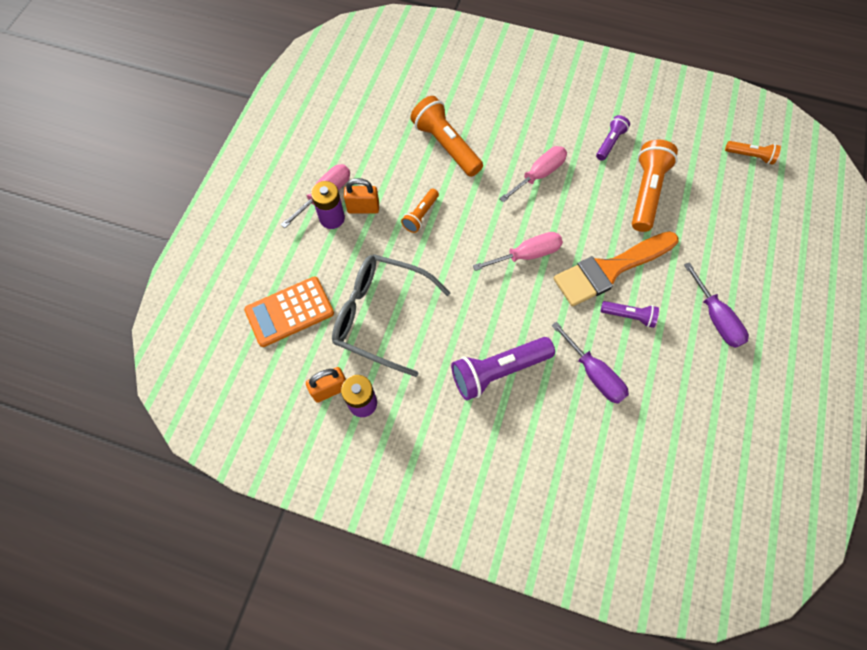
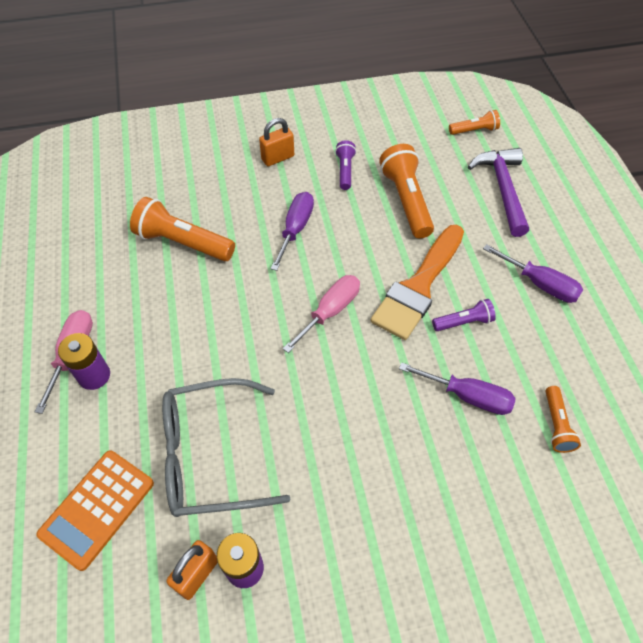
camera: 30 degrees left, 10 degrees down
(363, 208) = (125, 347): orange padlock -> orange padlock (278, 158)
(420, 215) = (195, 324): orange flashlight -> orange flashlight (556, 425)
(498, 370) = (372, 445): purple flashlight -> none
(539, 175) = (295, 229): pink screwdriver -> purple screwdriver
(739, 221) = (502, 189): none -> purple hammer

